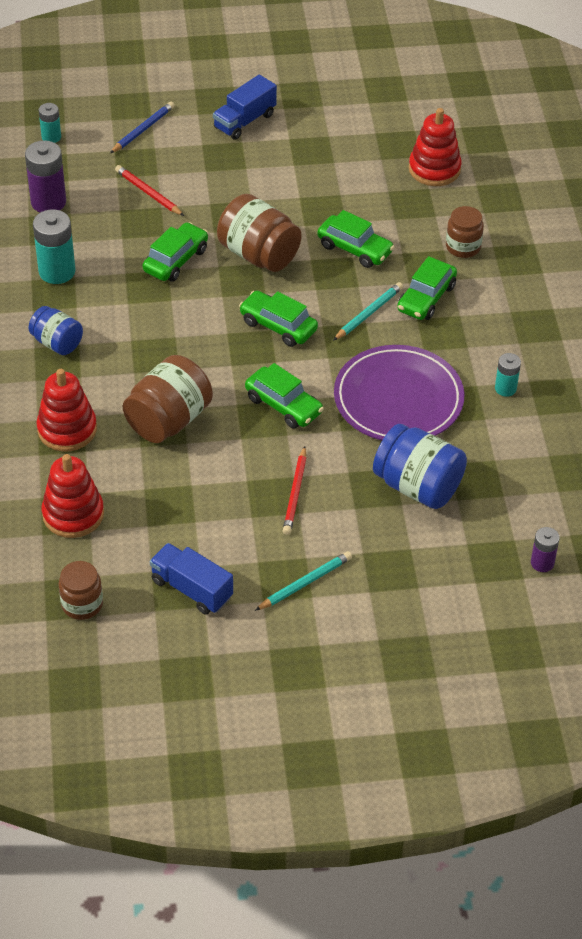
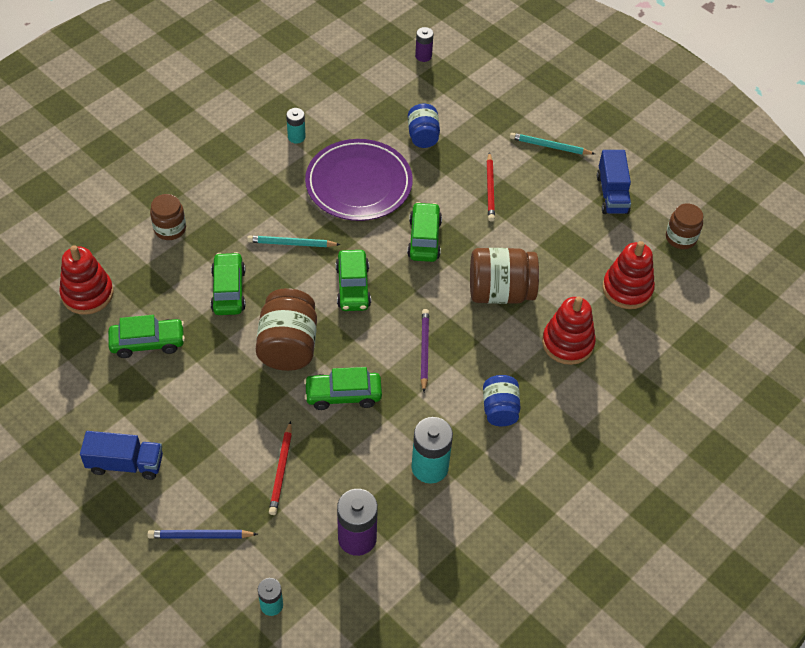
camera: 130 degrees left, 5 degrees up
(164, 332) = (424, 350): none -> purple pencil
(295, 493) = (490, 189): red pencil -> red pencil turned 120 degrees clockwise
(418, 486) = (423, 136): blue jar -> blue jar, size x0.61
(426, 298) = (245, 220): green car -> green car (148, 342)

